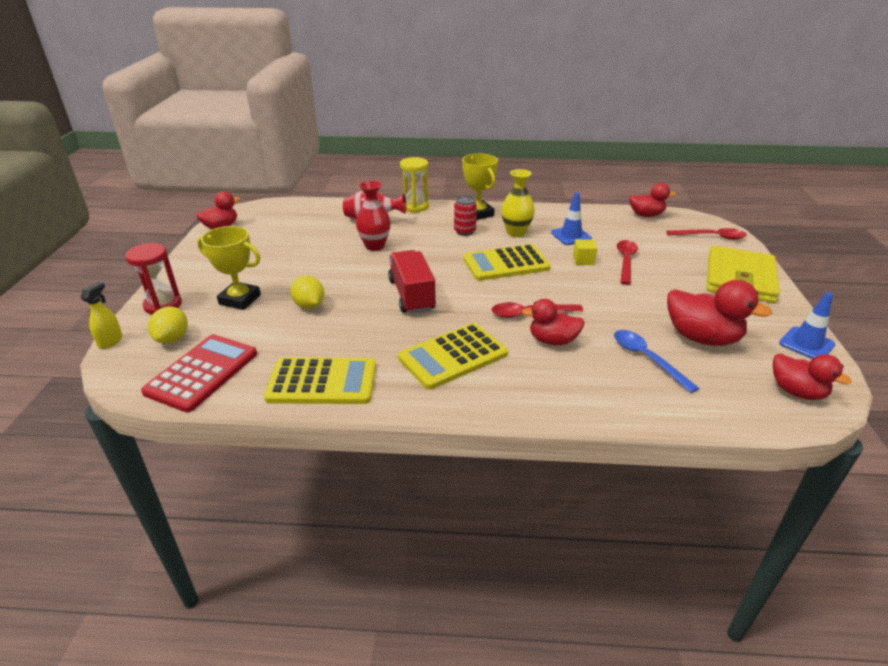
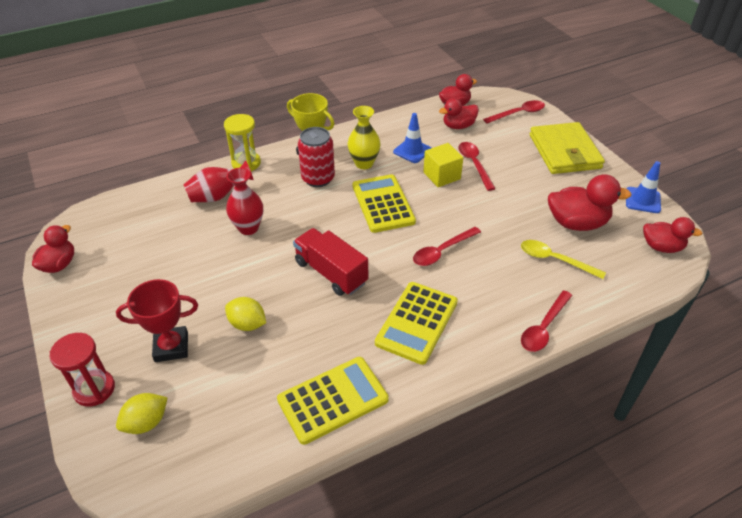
camera: 30 degrees left, 10 degrees up
(111, 341) = (81, 457): yellow spray bottle -> none
(172, 339) = (146, 423): yellow lemon -> yellow lemon turned 75 degrees clockwise
(202, 373) = (214, 444): red calculator -> none
(240, 299) = (171, 347): yellow trophy -> red trophy
(464, 231) = (318, 178): red can -> red can, size x1.51
(506, 264) = (383, 204): yellow calculator -> yellow calculator turned 120 degrees clockwise
(552, 341) = (479, 272): red duck -> red duck (458, 126)
(581, 408) = (544, 327): none -> red spoon
(583, 260) = (441, 176): yellow cube -> yellow cube, size x1.57
(647, 359) = (555, 260): blue spoon -> yellow spoon

